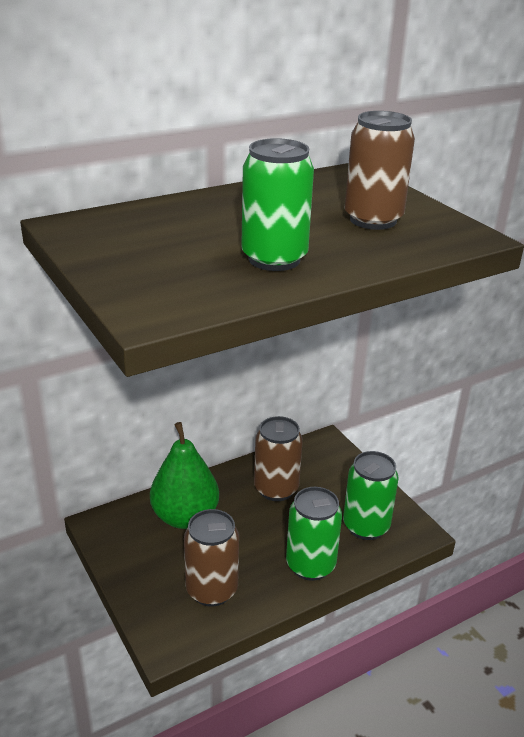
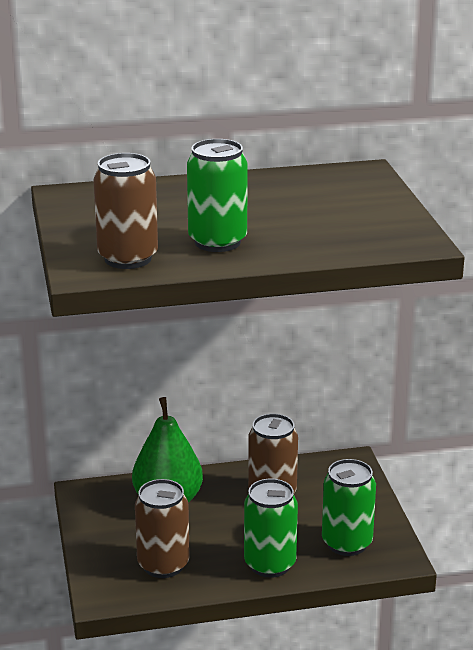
camera: 20 degrees right, 5 degrees down
(373, 220) = (338, 218): brown can -> brown can (128, 258)

